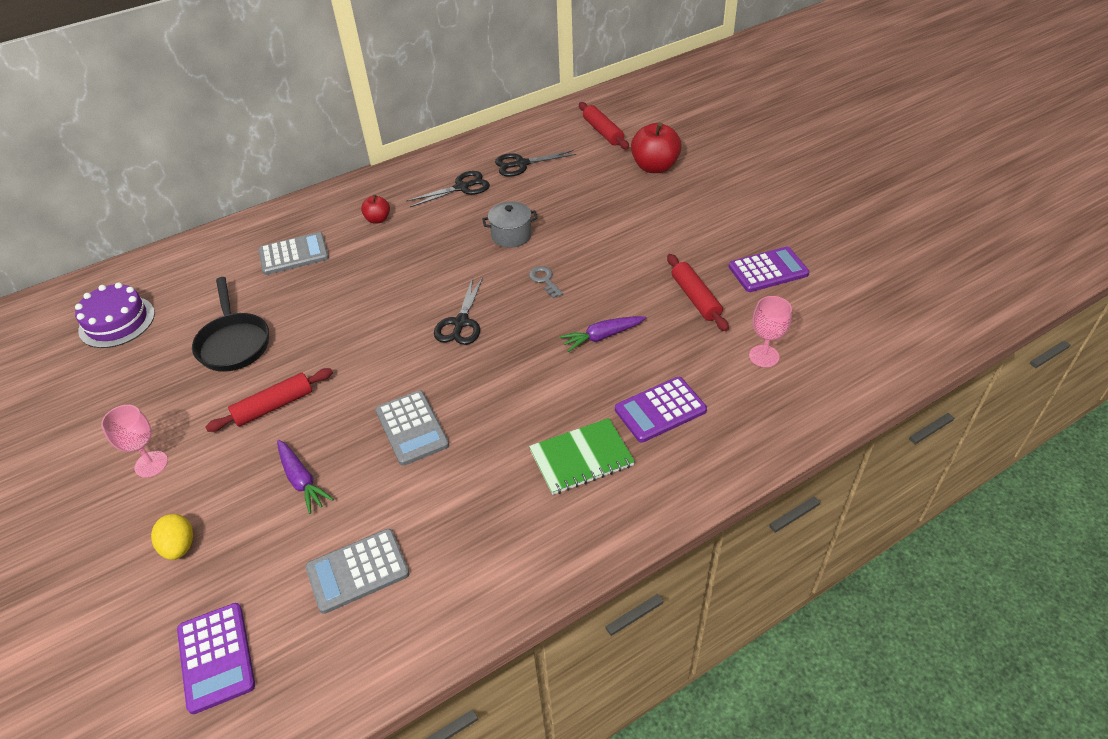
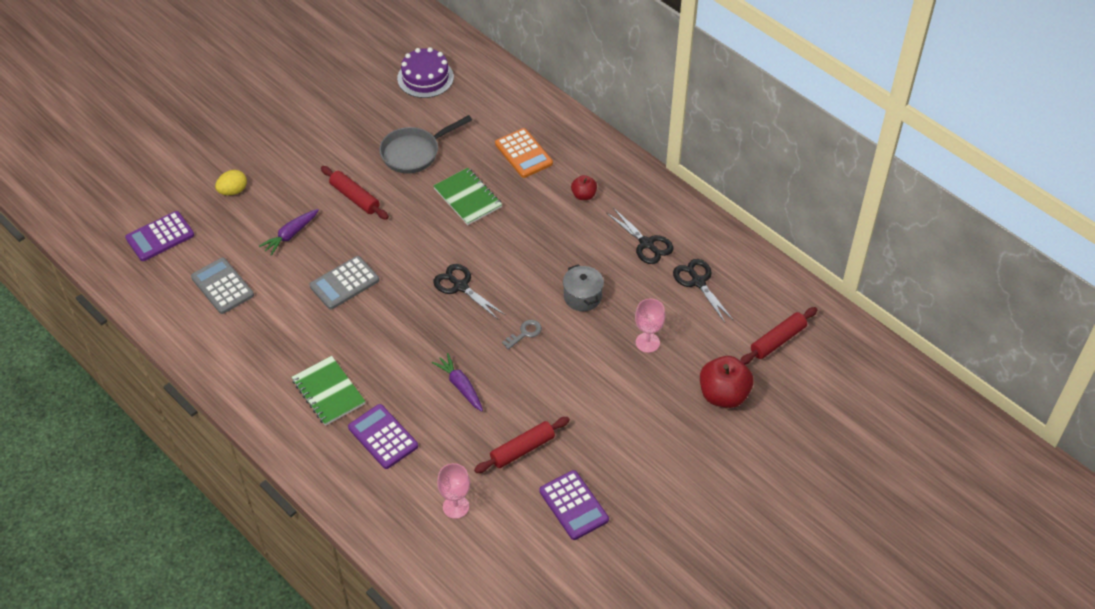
camera: 75 degrees right, 5 degrees up
(151, 464) = (295, 151): pink goblet -> pink goblet (647, 342)
(234, 343) = (414, 152): black pan -> grey pan
(294, 254) = (523, 154): grey calculator -> orange calculator
(333, 304) = (467, 198): none -> green notebook
(461, 323) = (460, 286): black scissors -> black scissors turned 45 degrees clockwise

